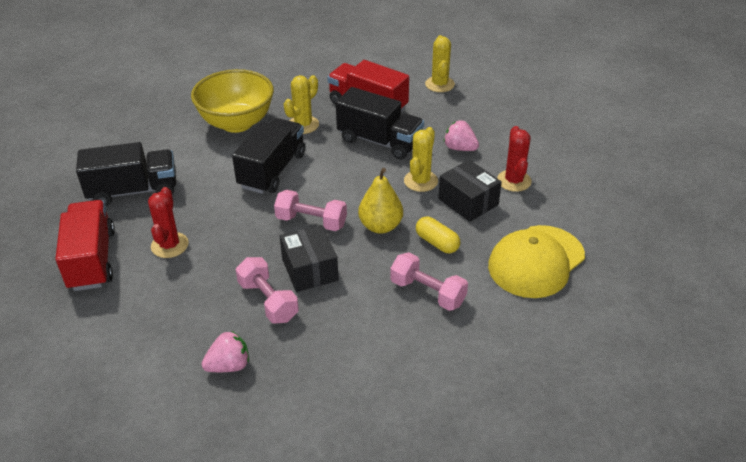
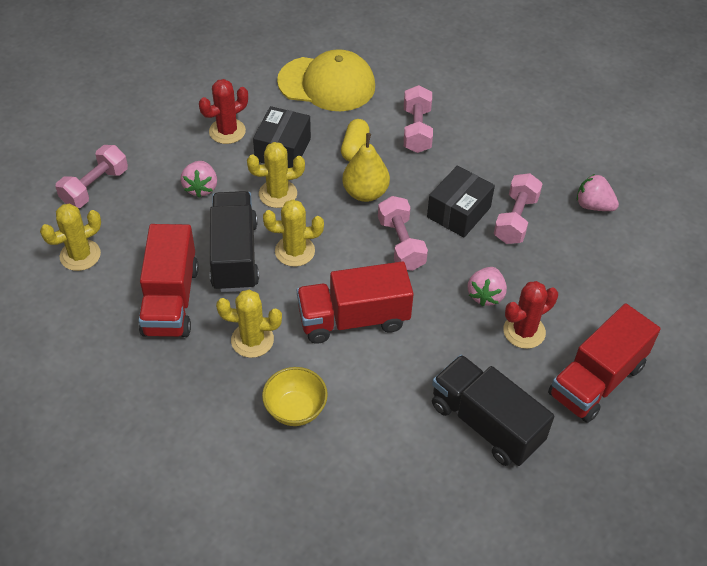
camera: 125 degrees left, 10 degrees up
(220, 242) = (486, 295): none -> pink strawberry
(237, 123) = (295, 409): yellow bowl -> yellow bowl, size x0.56
(272, 170) = (353, 319): black truck -> red truck
(357, 168) = (295, 251): none -> yellow cactus
(499, 105) = (95, 187): none -> pink dumbbell

